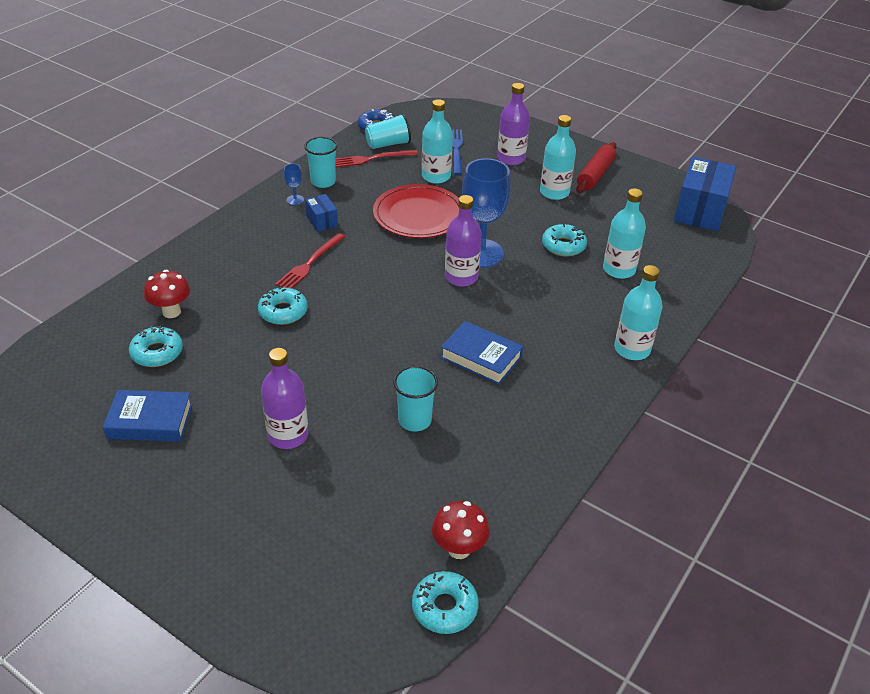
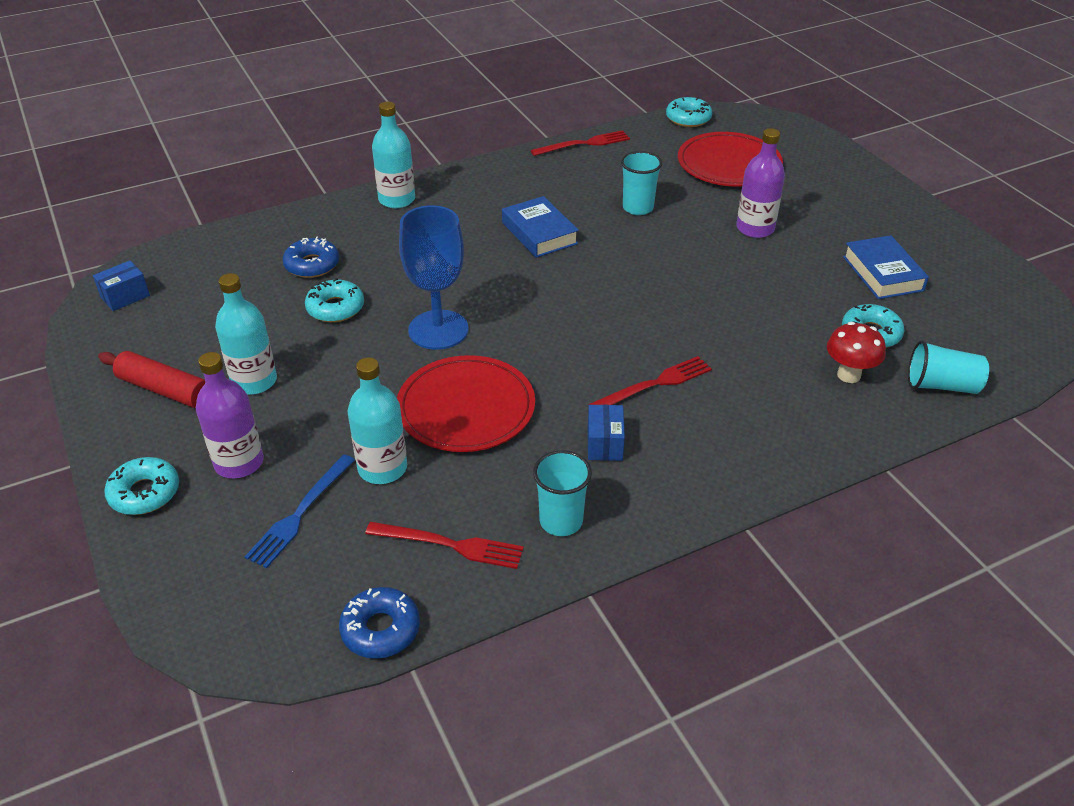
camera: 150 degrees left, 0 degrees up
(150, 421) = (882, 273): blue book -> blue book turned 45 degrees clockwise
(283, 312) = (715, 335): turquoise donut -> turquoise donut (144, 493)
(295, 200) = (624, 498): blue goblet -> none
(353, 529) = (729, 164): none -> red plate
(388, 144) = (396, 571): turquoise cup -> turquoise cup (941, 385)
(459, 549) = (659, 137): red mushroom -> none
(461, 277) = (488, 310): purple bottle -> none
(533, 498) = (584, 144): none -> red fork
(595, 174) = (165, 390): red rolling pin -> red rolling pin turned 60 degrees clockwise
(619, 269) = (312, 265): turquoise bottle -> blue donut
(700, 211) = (125, 296): blue box -> blue box, size x0.49

